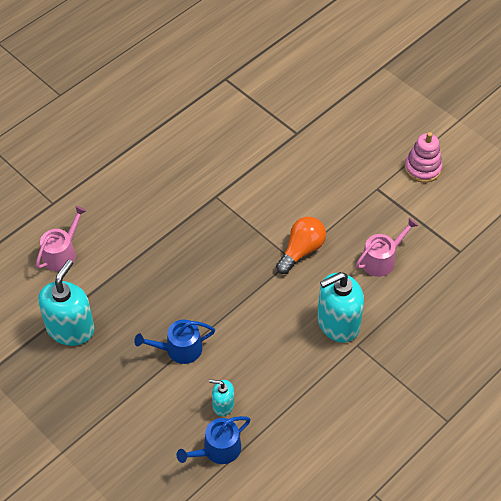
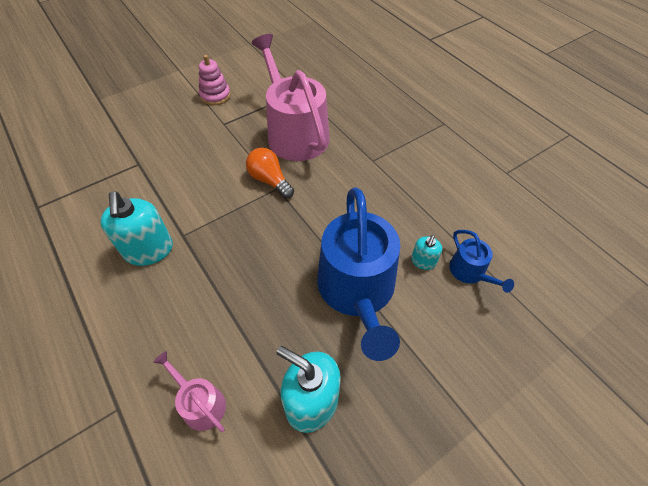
camera: 80 degrees left, 0 degrees up
(179, 349) = (357, 290): blue watering can -> blue watering can, size x2.18
(338, 323) = (349, 168): turquoise soap dispenser -> turquoise soap dispenser (149, 250)
(381, 259) = (294, 133): pink watering can -> pink watering can, size x2.18

